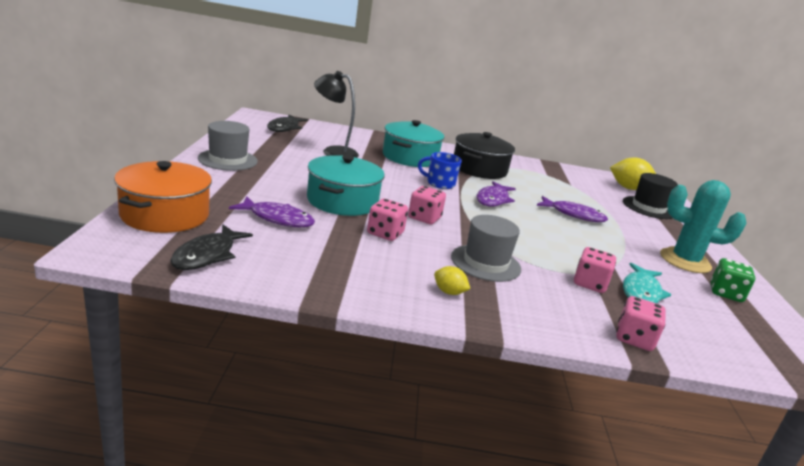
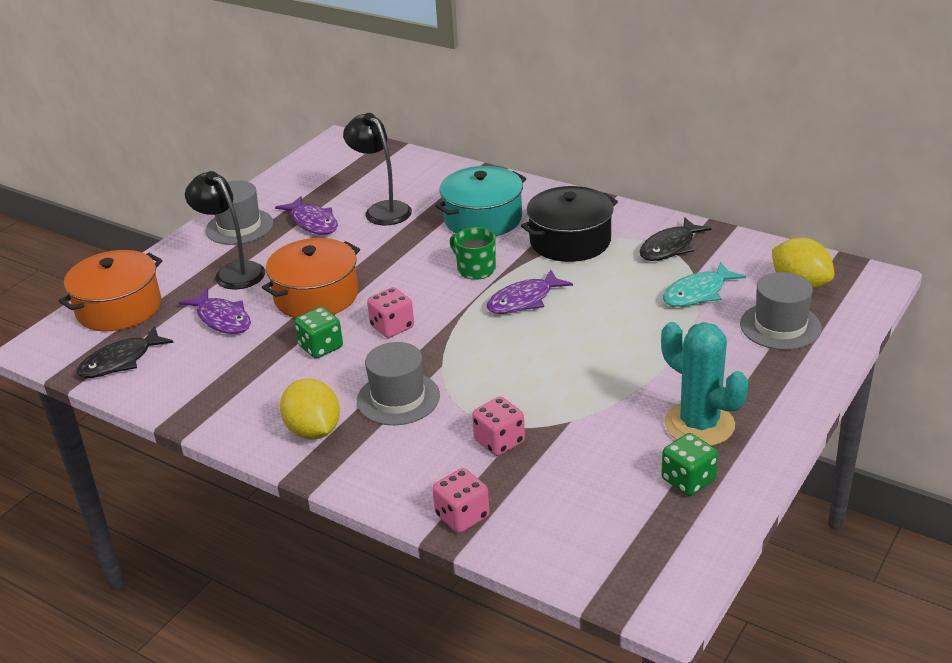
camera: 35 degrees right, 10 degrees up
(253, 187) = (233, 272): none -> black lamp
(284, 128) = (355, 165): black fish -> black fish (670, 247)
(342, 201) = (316, 296): turquoise pot -> orange pot
(385, 233) = (321, 347): pink dice -> green dice
(439, 183) = (475, 269): blue mug -> green mug
(449, 292) = (313, 431): yellow lemon -> yellow lemon, size x1.89
(574, 215) = (621, 333): purple fish -> purple fish (313, 222)
(641, 292) = (557, 461): turquoise fish -> turquoise fish (698, 293)
(648, 208) = (780, 326): black hat -> grey hat

